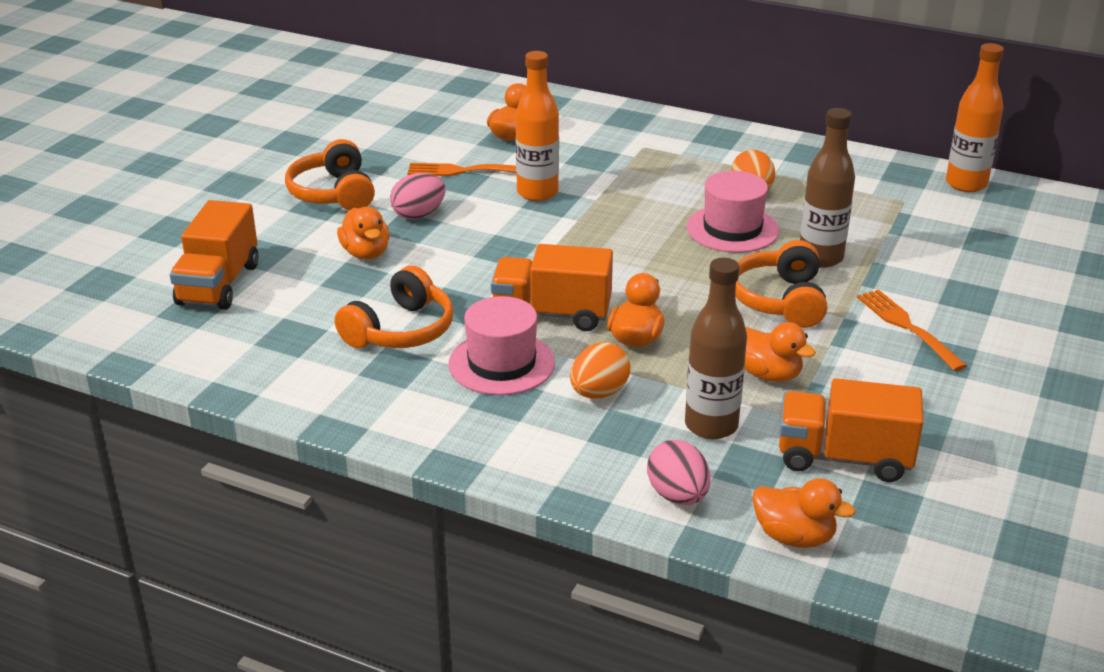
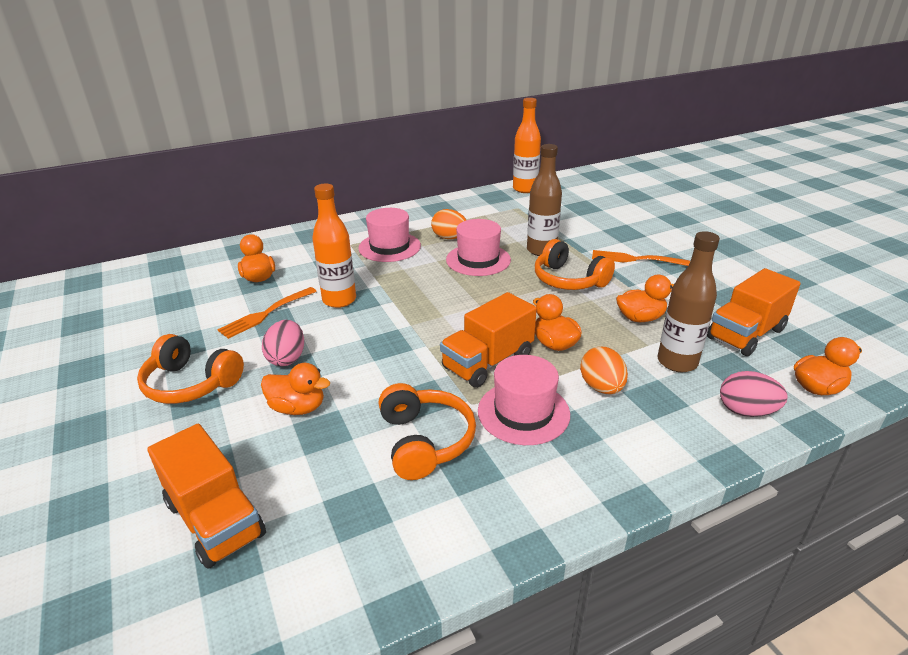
camera: 50 degrees left, 0 degrees up
(674, 169) = (389, 247): none -> pink hat

